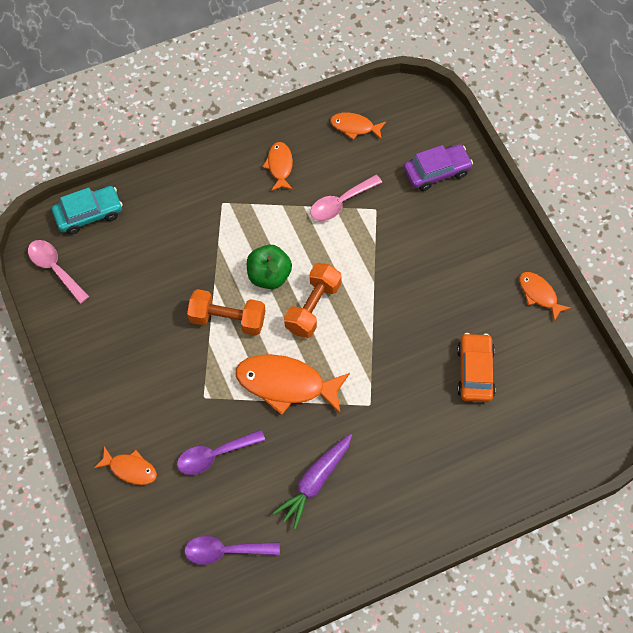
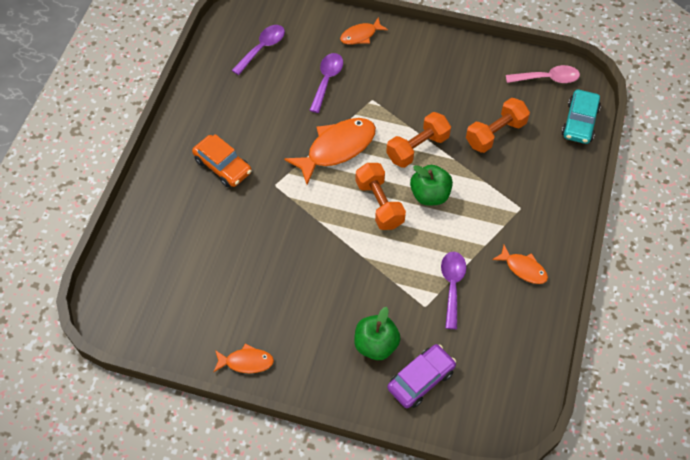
camera: 130 degrees right, 5 degrees down
(157, 269) = (495, 133): none -> orange dumbbell
(315, 482) = (256, 119): purple carrot -> none
(340, 203) = (452, 286): pink spoon -> purple spoon
(354, 127) = (518, 351): orange fish -> none
(437, 172) = (421, 379): purple car -> purple car turned 150 degrees counterclockwise
(439, 219) = (376, 345): none -> green apple
(475, 372) = (233, 266): orange car -> orange car (223, 166)

